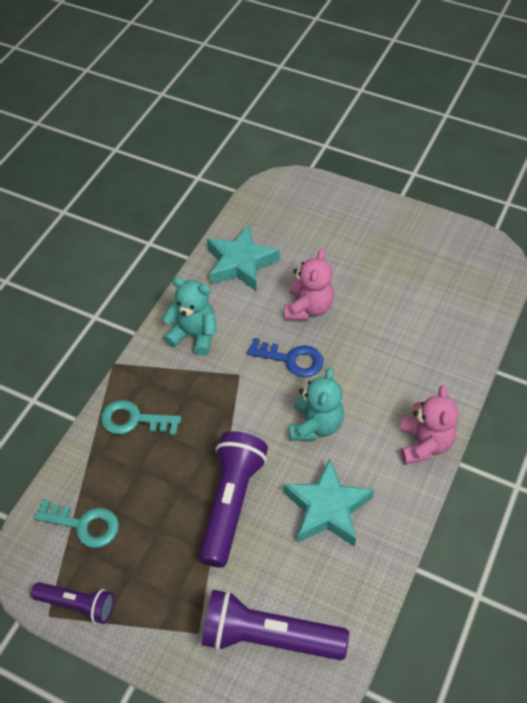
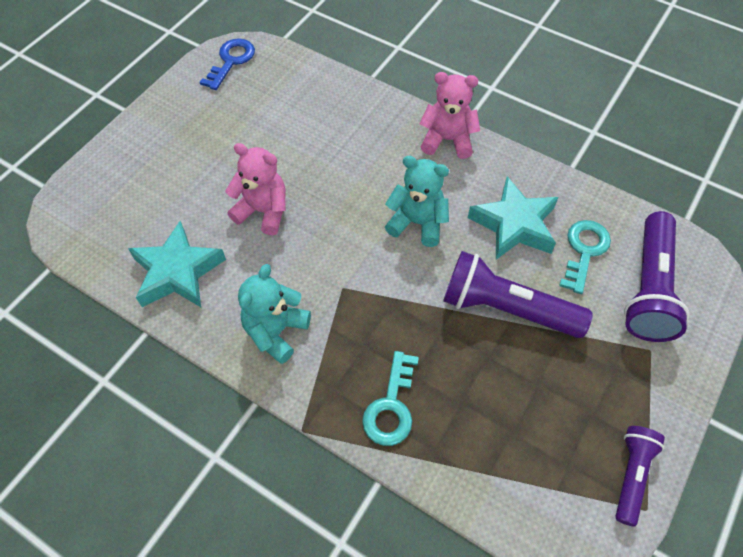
camera: 85 degrees left, 5 degrees up
(84, 524) = (532, 468): turquoise key -> turquoise key (584, 251)
(291, 359) = (331, 235): blue key -> blue key (231, 61)

